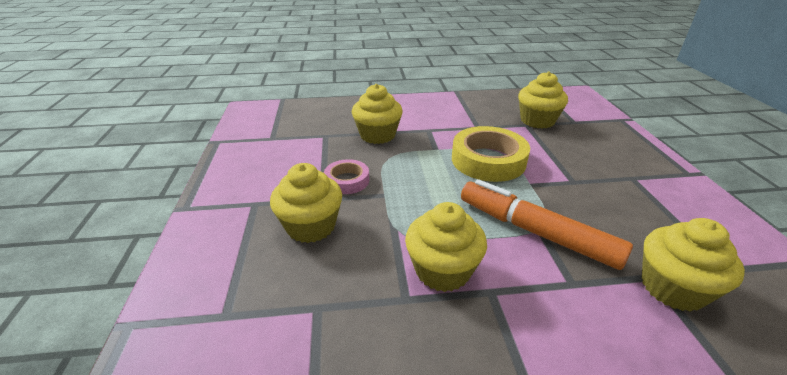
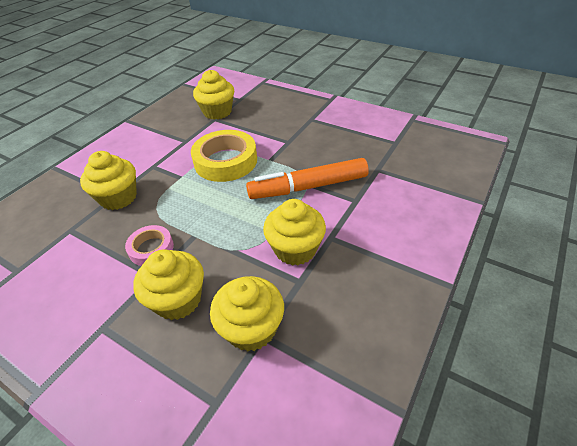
camera: 50 degrees left, 10 degrees up
(672, 288) = (389, 168): yellow cupcake -> yellow cupcake (251, 328)

